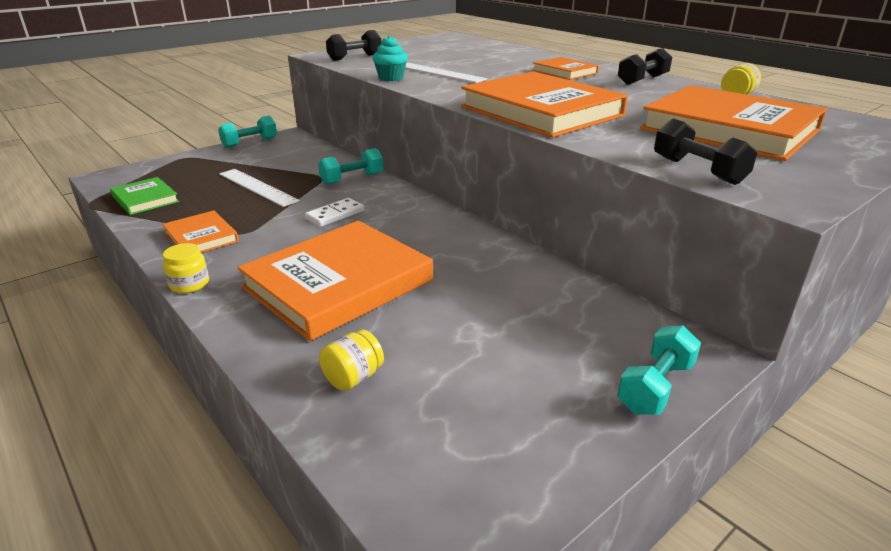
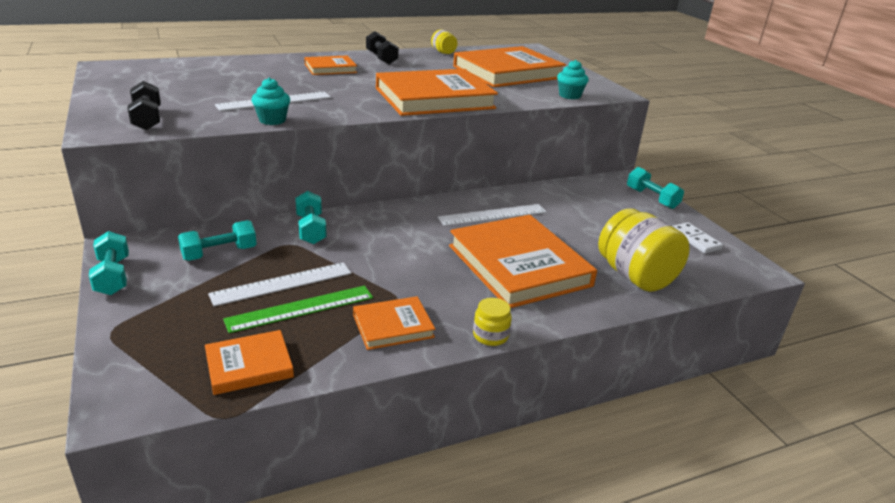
camera: 75 degrees left, 0 degrees up
(145, 199) = (249, 365): green book -> orange book
(222, 199) = (300, 308): none -> green ruler
(294, 160) = (219, 253): none -> turquoise dumbbell
(335, 215) = (391, 250): white domino -> white domino (695, 240)
(353, 378) = (635, 276): yellow jar -> yellow jar, size x2.11
(454, 253) = (493, 215): none -> white ruler
(698, 170) = (569, 96): black dumbbell -> turquoise cupcake

